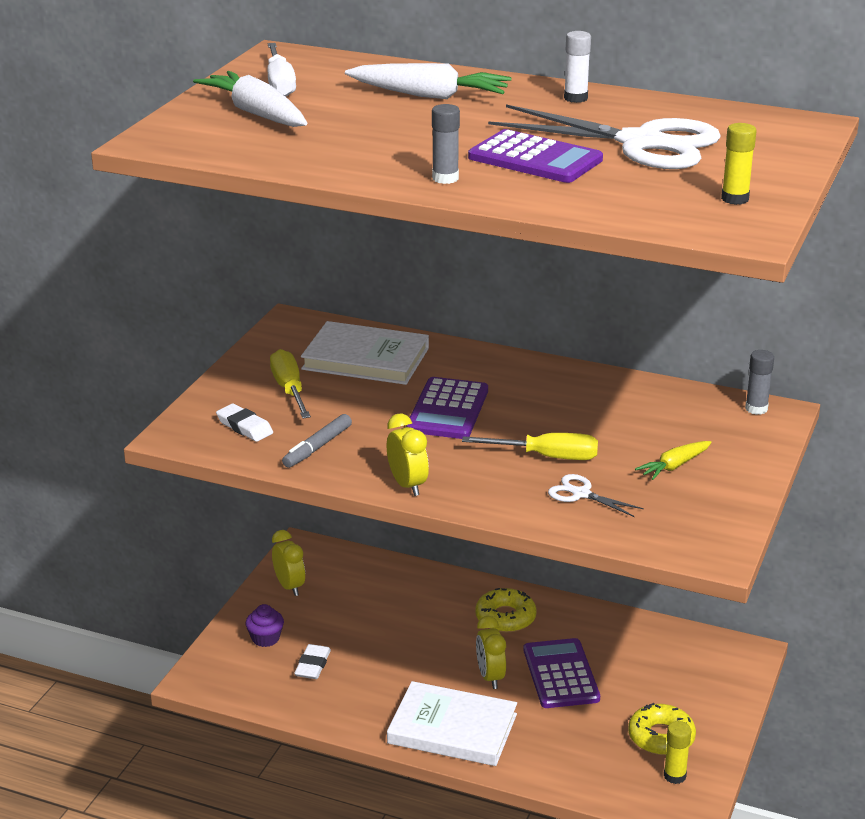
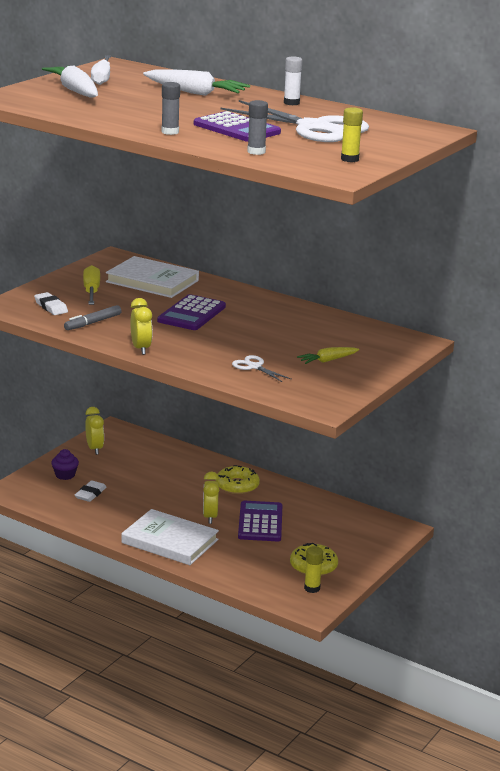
camera: 10 degrees right, 5 degrees down
(547, 457) = (243, 345): yellow screwdriver -> none
(756, 409) = (406, 338): grey glue stick -> grey glue stick (256, 152)

